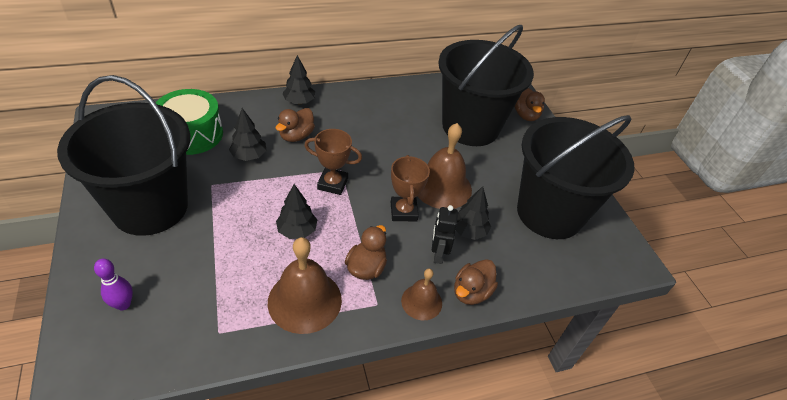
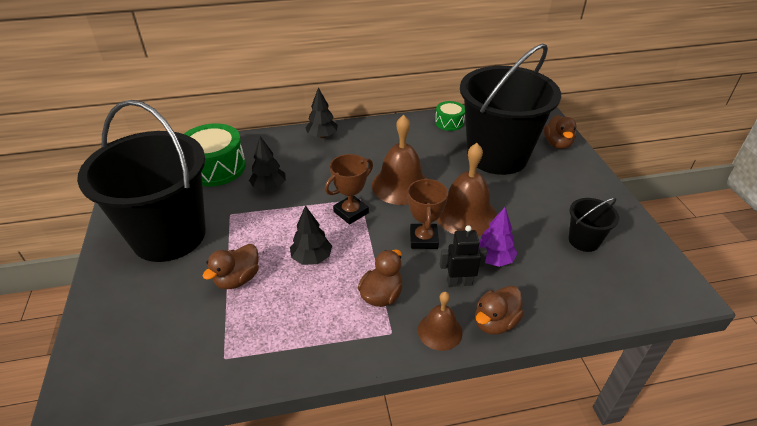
camera: 10 degrees right, 5 degrees down
(123, 304) = (133, 328): purple bowling pin -> none
(296, 136) = (317, 167): brown duck -> brown duck (237, 279)
(304, 300) = (315, 327): brown bell -> brown bell (401, 185)
(332, 184) = (351, 212): brown trophy -> brown trophy turned 60 degrees counterclockwise
(424, 90) = (449, 122): none -> green drum
(438, 254) = (459, 282): black robot -> black robot turned 75 degrees clockwise
(468, 231) = (493, 259): black tree -> purple tree
(549, 213) = (584, 241): black bucket -> black bucket, size x0.42

